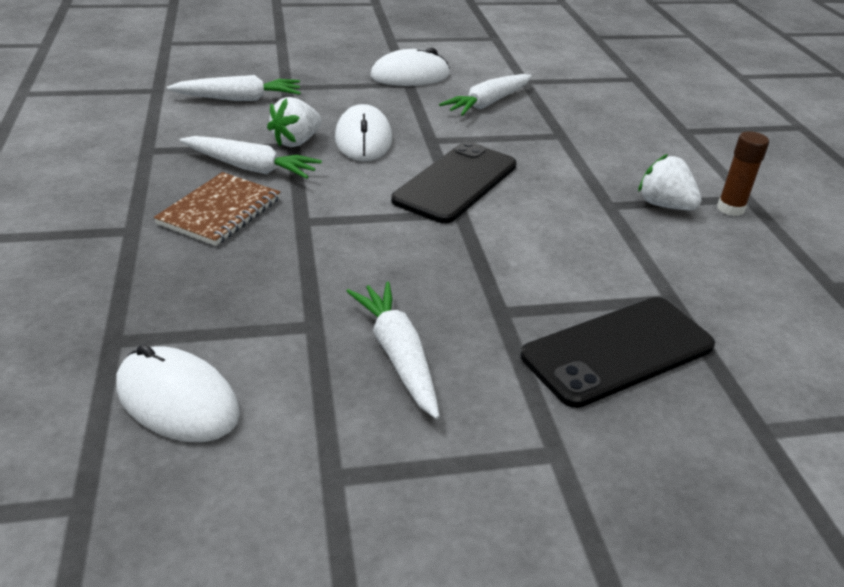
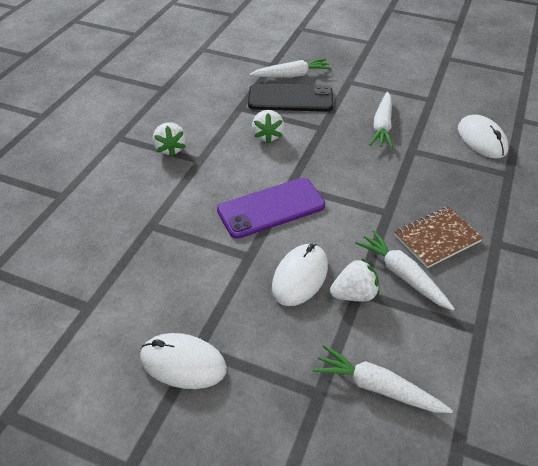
camera: 145 degrees left, 10 degrees up
(456, 183) = (271, 208): black phone -> purple phone
(488, 103) = (159, 285): white carrot -> white carrot (291, 75)
(568, 266) = (267, 136): none -> white strawberry
(730, 209) = (139, 134): brown glue stick -> none

